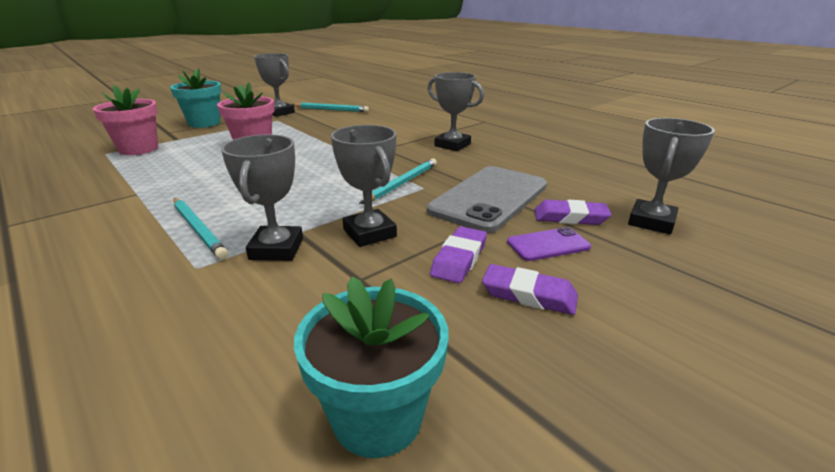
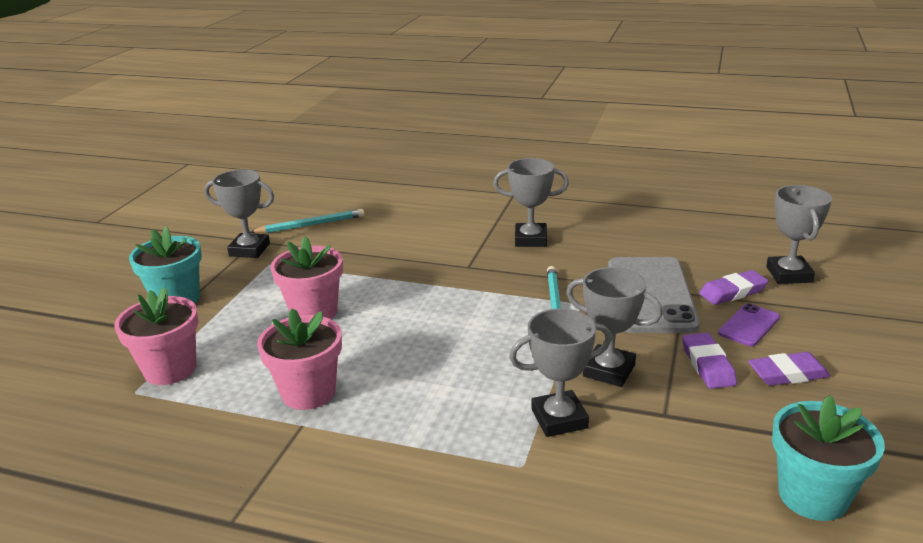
camera: 30 degrees left, 0 degrees up
(172, 180) = (308, 392): none -> pink flower pot
(198, 229) = (454, 432): turquoise pencil -> none
(276, 249) = (559, 419): grey trophy -> grey trophy turned 75 degrees counterclockwise

